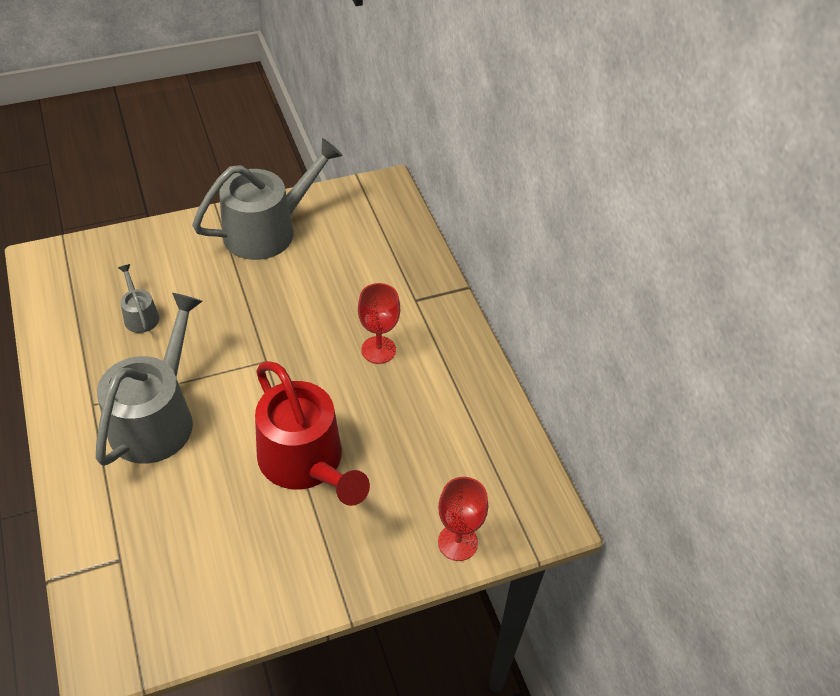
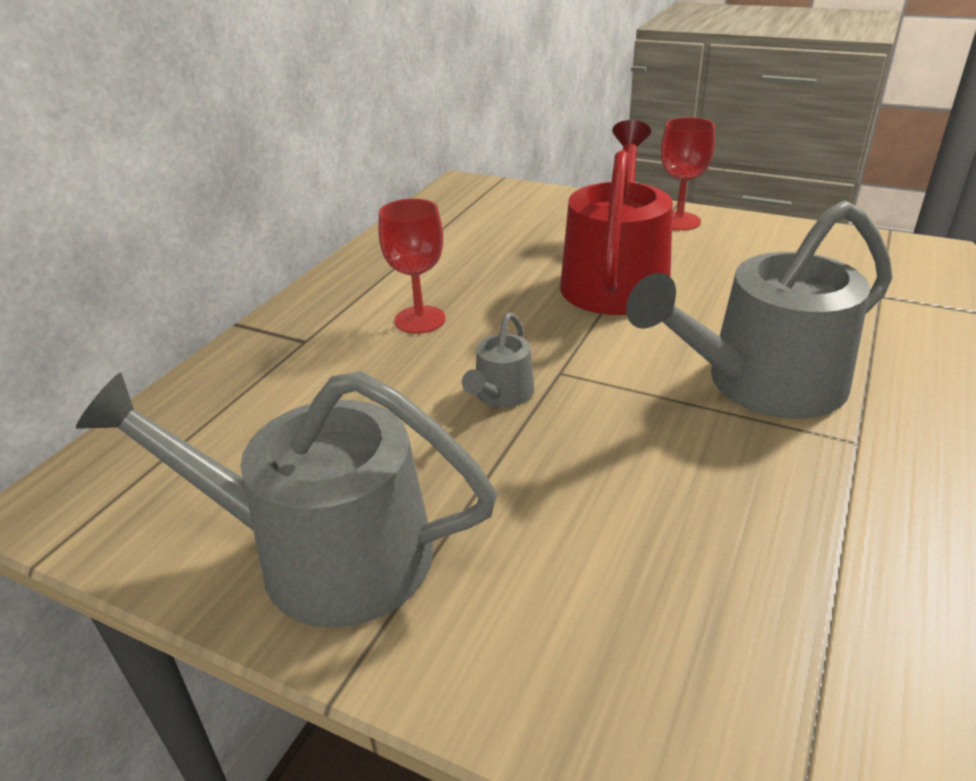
camera: 130 degrees left, 15 degrees down
(140, 316) = (698, 531): grey watering can -> grey watering can (501, 394)
(458, 542) = (547, 199): red goblet -> red goblet (679, 221)

